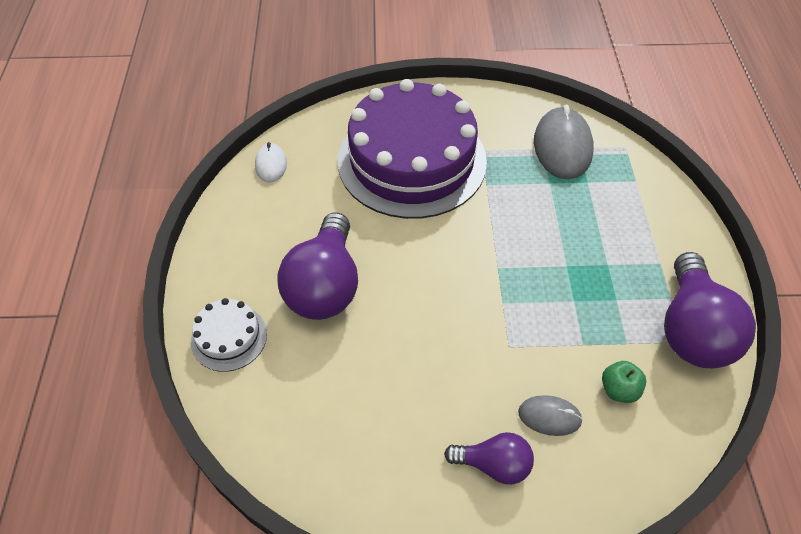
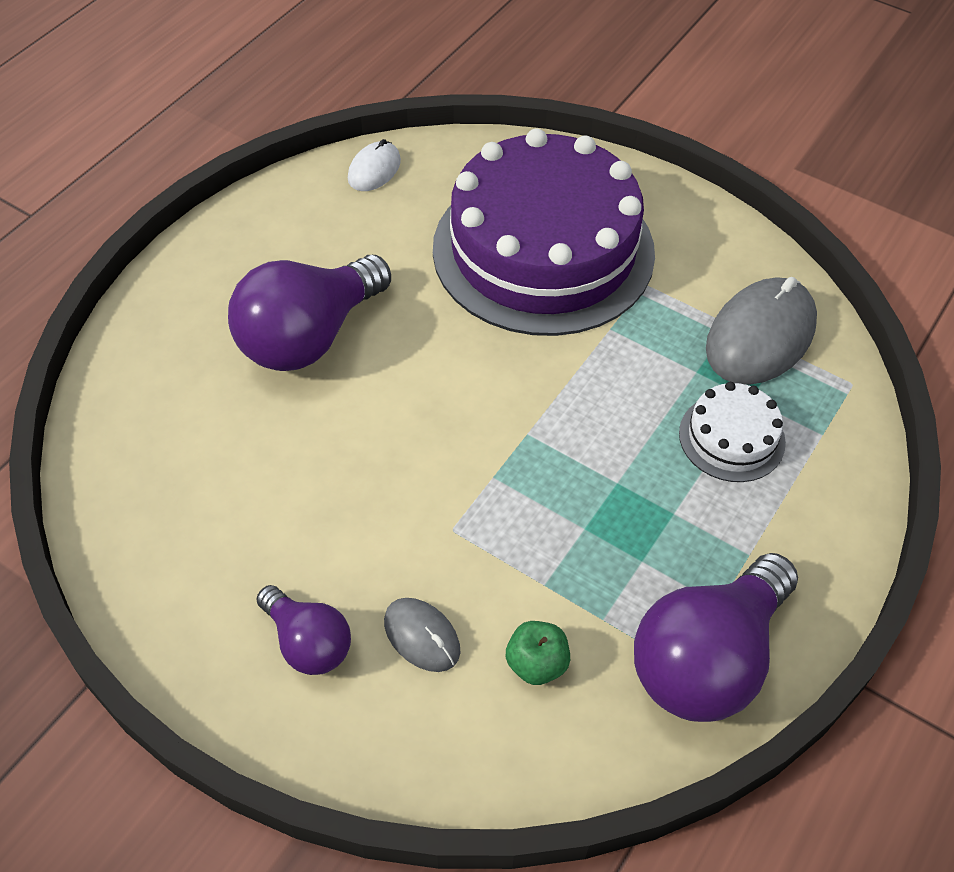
camera: 35 degrees right, 0 degrees up
(229, 337) = (162, 332): white cake -> white cake (731, 437)

